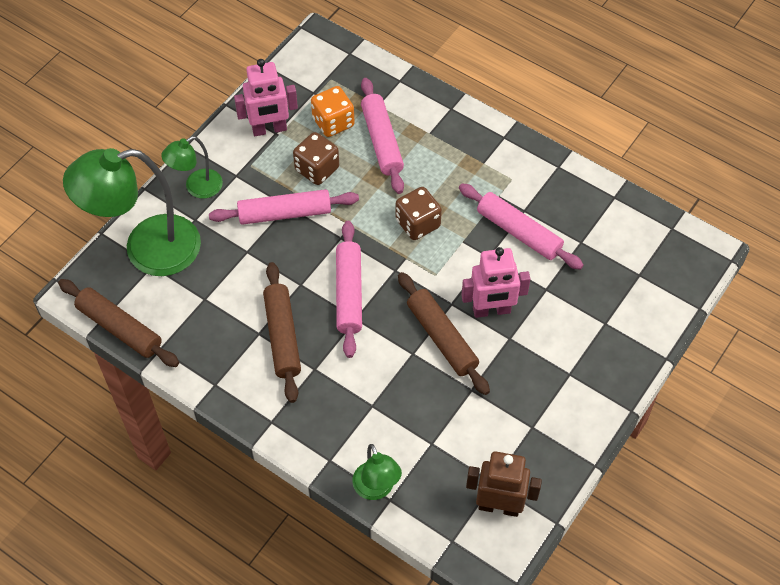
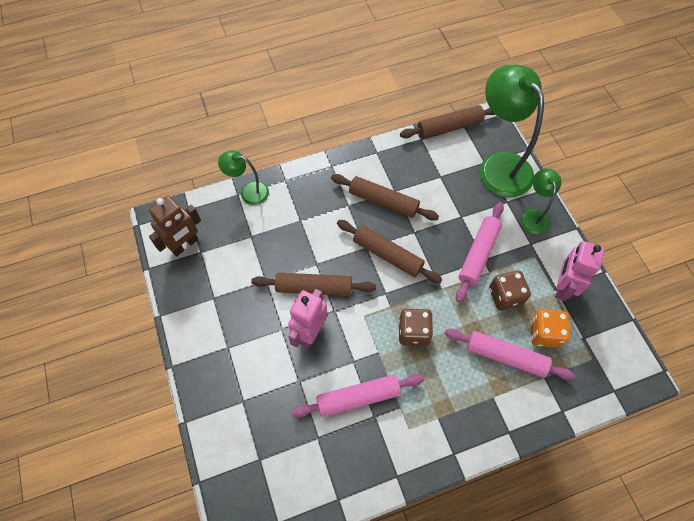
camera: 125 degrees right, 5 degrees up
(147, 249) = (499, 165): green lamp -> green lamp turned 45 degrees counterclockwise
(349, 293) = (387, 255): pink rolling pin -> brown rolling pin

